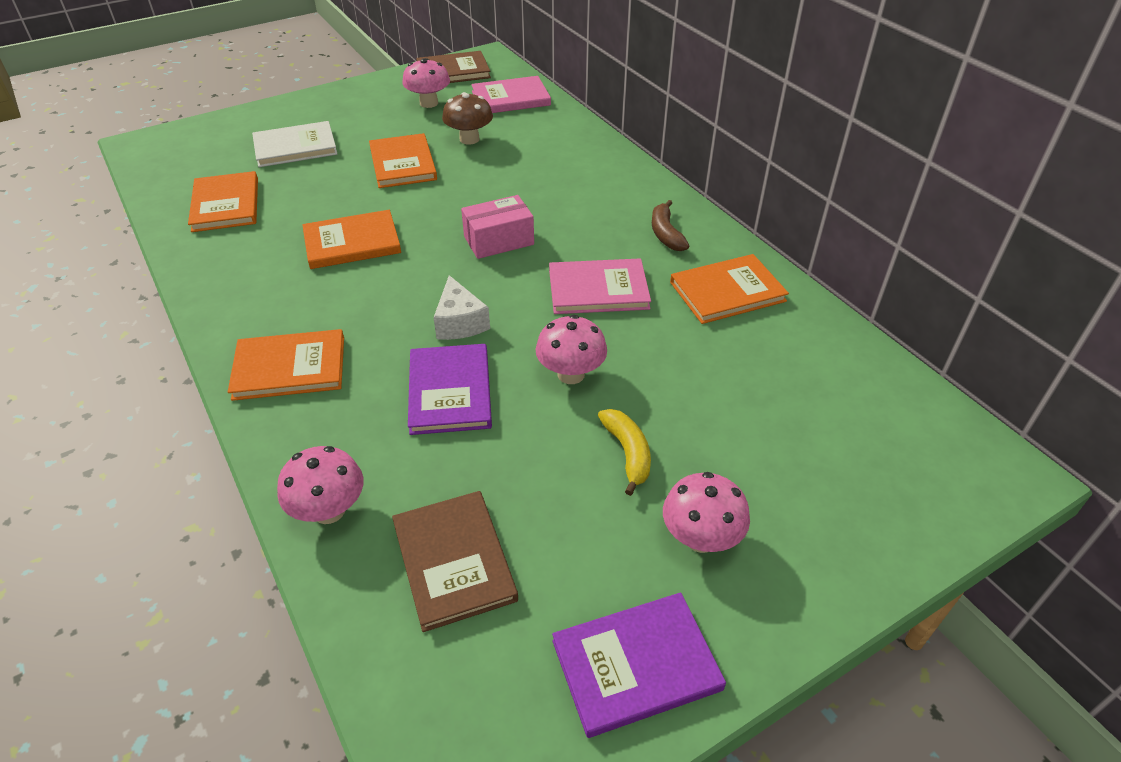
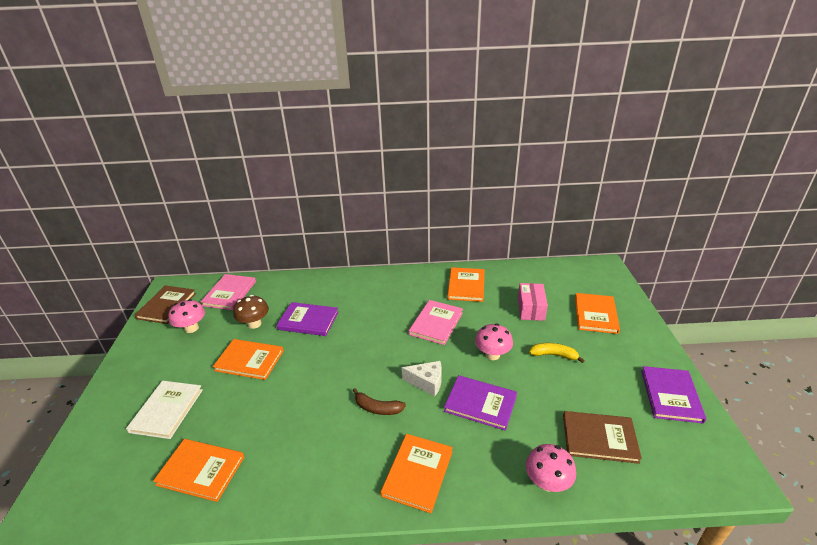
camera: 60 degrees left, 10 degrees down
(352, 243) = (314, 409): orange book -> orange book (595, 314)
(499, 240) = (367, 344): pink box -> pink box (531, 309)
(508, 175) = (308, 321): none -> purple book
(666, 234) = (410, 287): brown banana -> brown banana (377, 408)
(700, 538) = (610, 352): pink mushroom -> none

